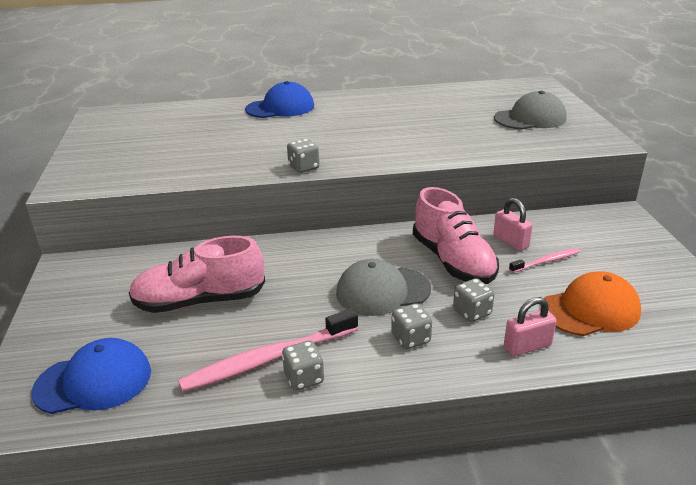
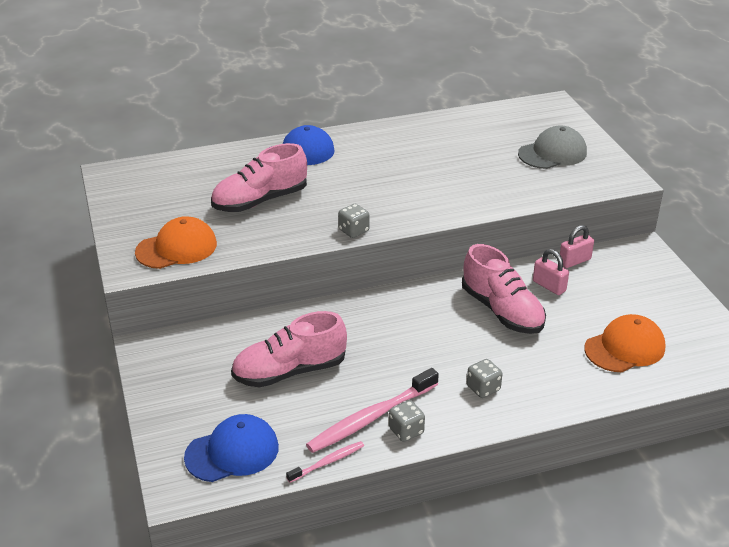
camera: 10 degrees left, 5 degrees up
(120, 171) = (177, 248): none -> orange cap
(223, 140) = (260, 201): none -> pink shoe
(382, 291) = (448, 346): grey cap -> none
(472, 312) = (528, 359): grey dice -> none
(527, 346) = (578, 385): pink padlock -> pink padlock (574, 261)
(545, 261) = (582, 304): pink toothbrush -> pink toothbrush (327, 462)

